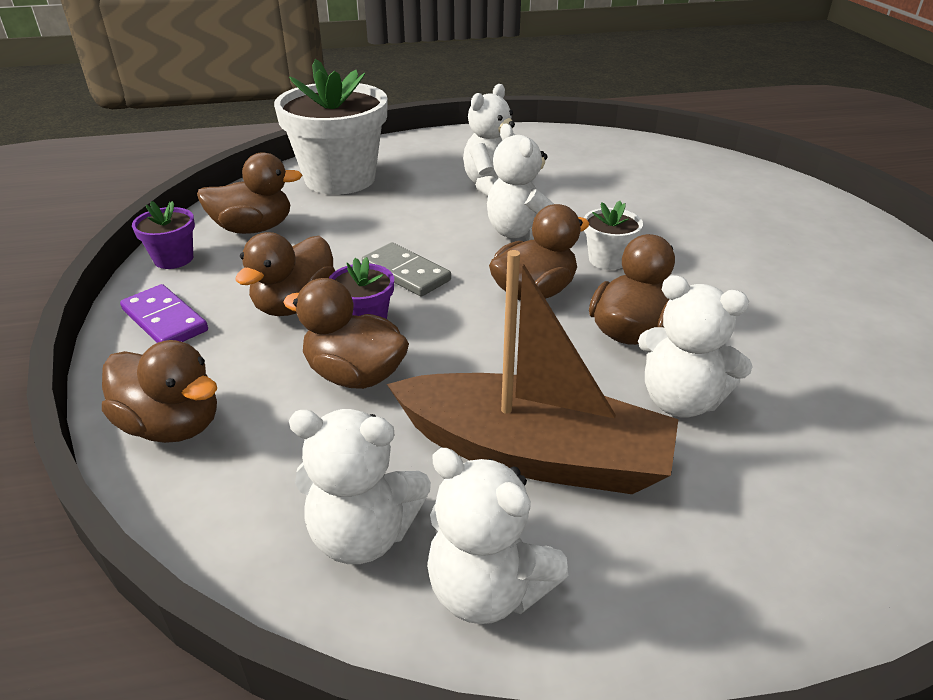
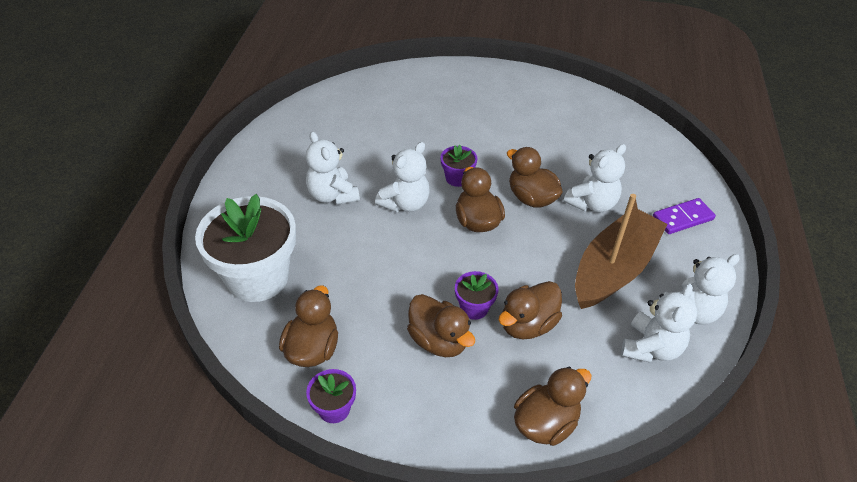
camera: 70 degrees left, 10 degrees up
(164, 320) = (424, 420): purple domino -> purple domino (683, 218)
(406, 273) = (426, 273): grey domino -> none
(521, 233) = (405, 203): white teddy bear -> white teddy bear turned 45 degrees counterclockwise
(607, 260) = (457, 178): white flower pot -> purple flower pot

